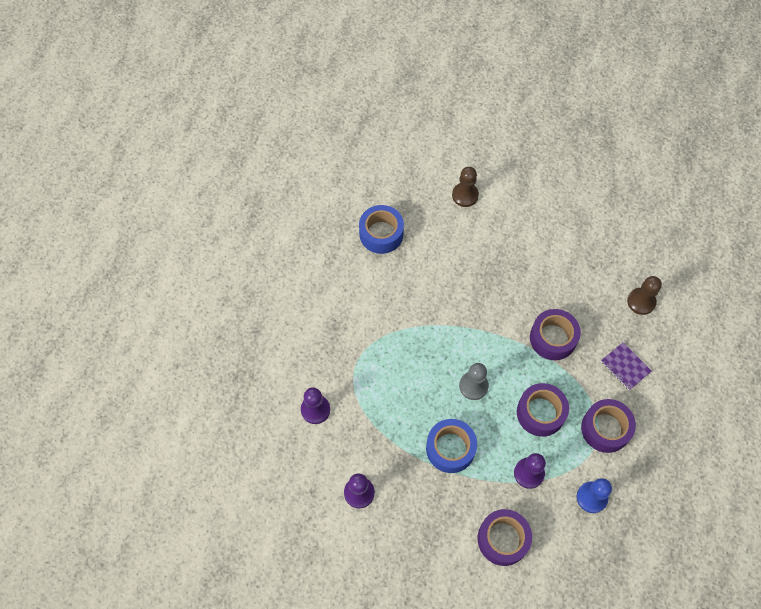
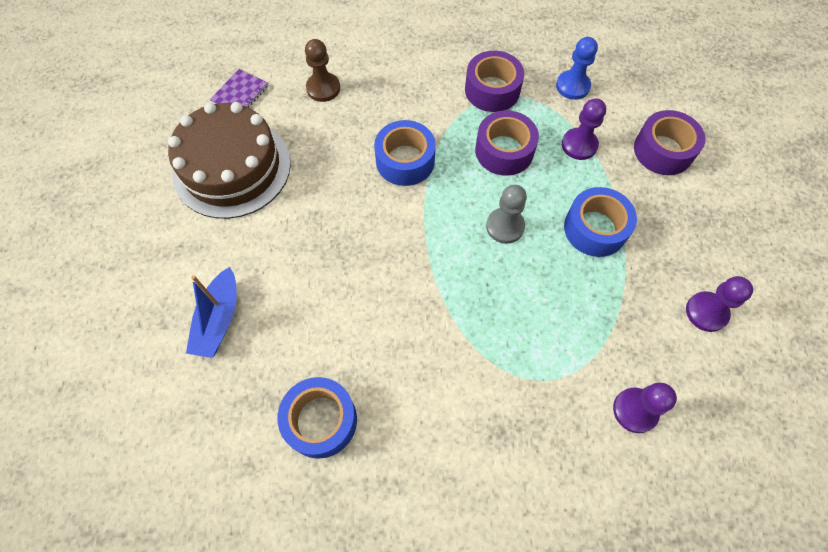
camera: 110 degrees left, 0 degrees up
(465, 195) = (219, 319): brown pawn -> blue boat
(553, 338) = (405, 161): purple tape -> blue tape
(581, 224) = (232, 168): none -> brown cake
(625, 367) = (411, 87): purple notebook -> purple notebook (240, 94)

